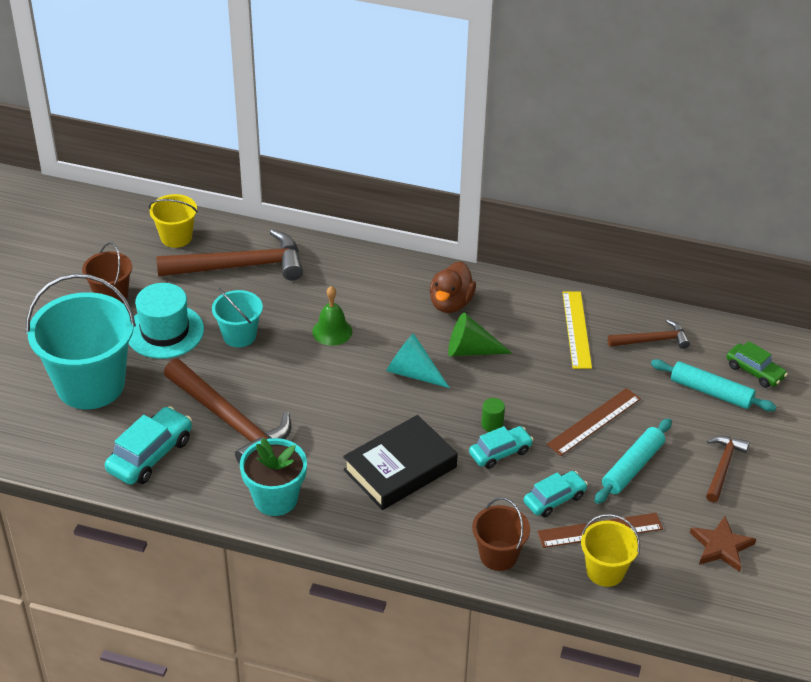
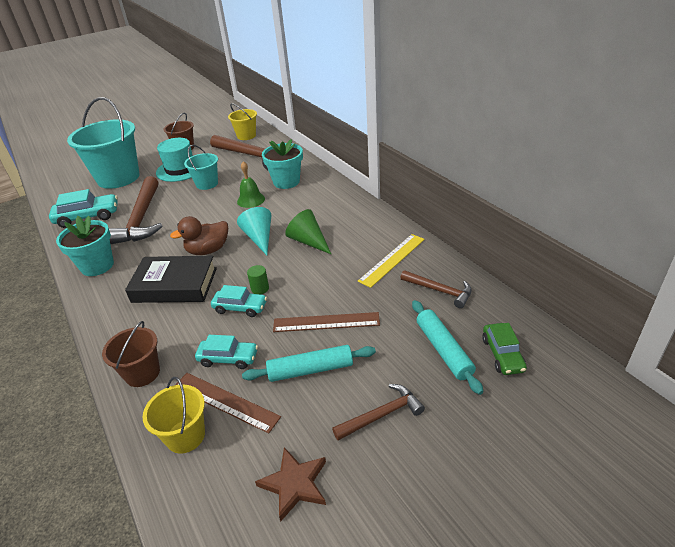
camera: 45 degrees right, 5 degrees down
(340, 287) = (286, 182): none -> turquoise flower pot
(451, 303) = (333, 212): brown duck -> brown duck (208, 250)

